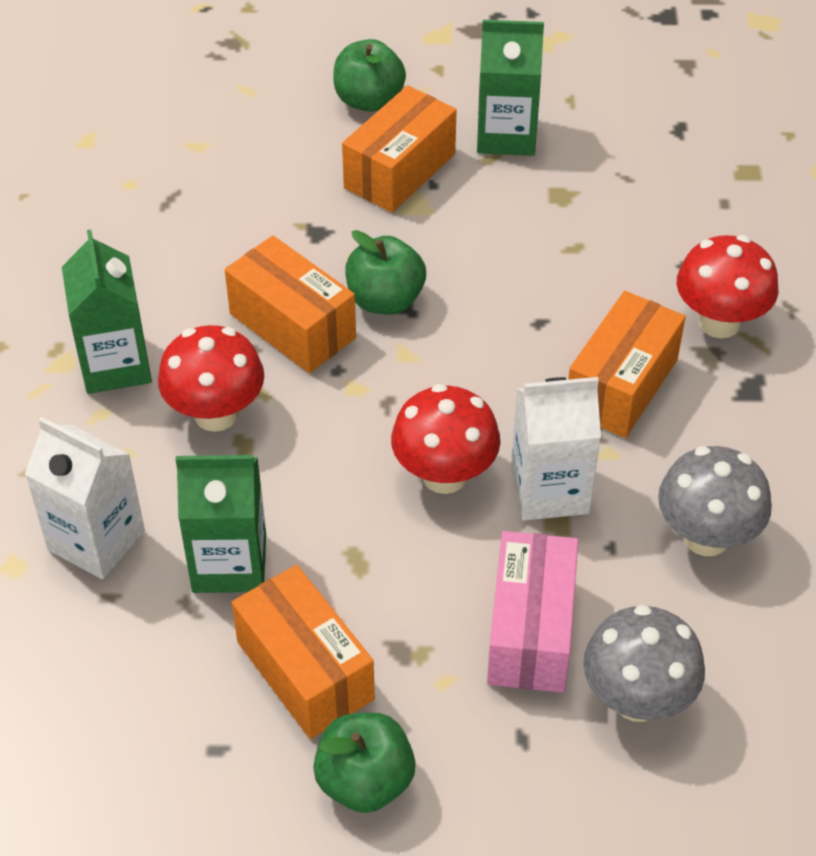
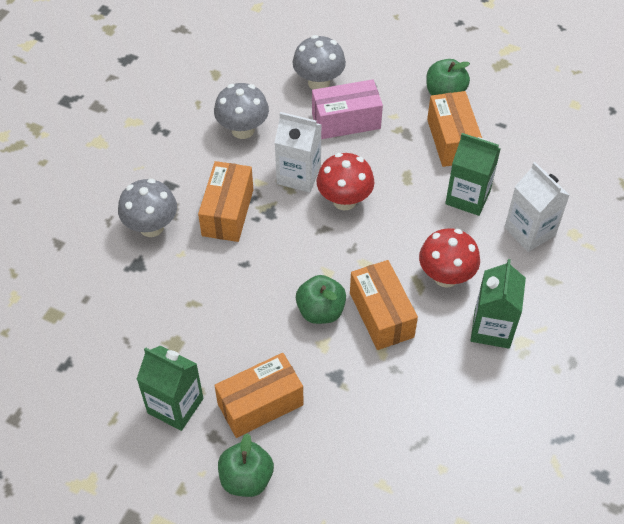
camera: 155 degrees left, 5 degrees up
(530, 631) = (346, 121): pink box -> pink box turned 45 degrees clockwise
(621, 385) = (227, 212): orange box -> orange box turned 45 degrees counterclockwise
(719, 322) = (151, 227): red mushroom -> grey mushroom

